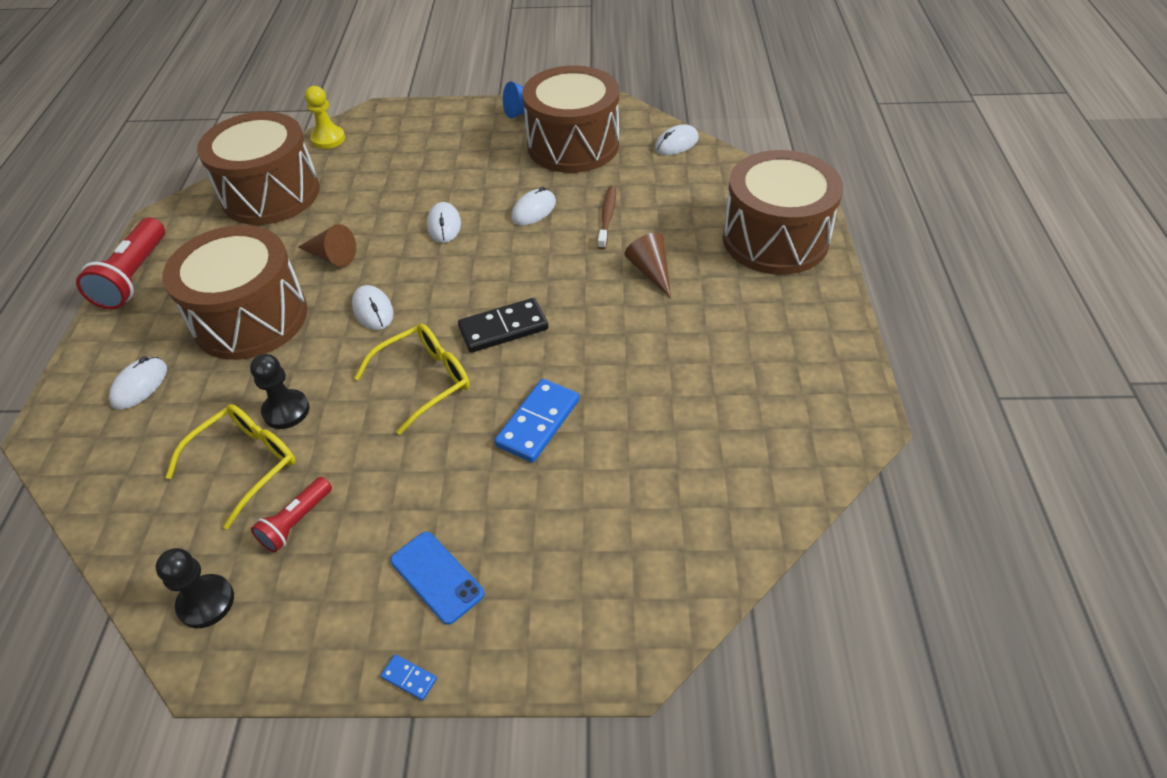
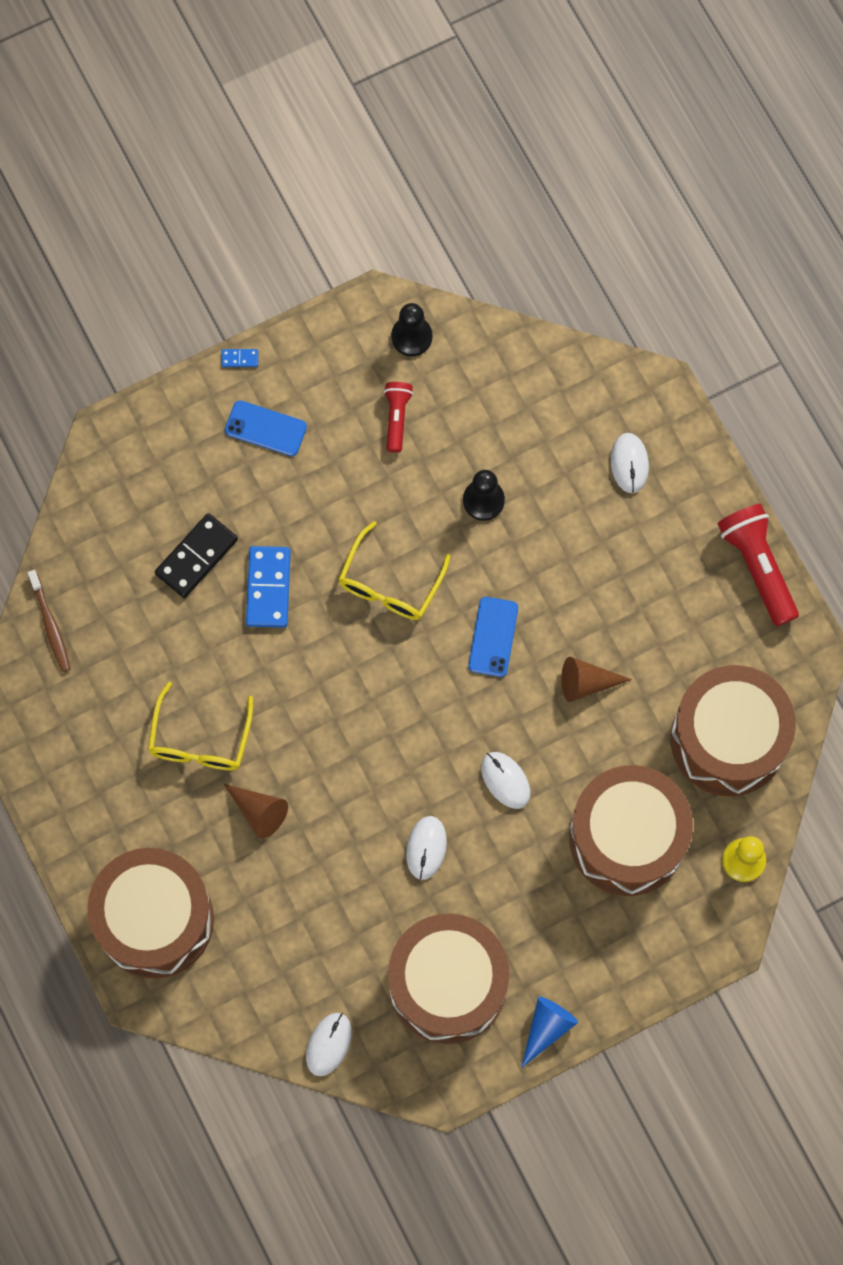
camera: 150 degrees right, 25 degrees up
(245, 464) = (475, 441): yellow glasses -> yellow glasses (200, 740)
(250, 318) = (599, 574): brown drum -> brown drum (627, 838)
(373, 310) = (493, 637): white mouse -> blue phone
(503, 328) = (358, 673): black domino -> black domino (196, 557)
(607, 217) = (342, 873): brown toothbrush -> brown toothbrush (50, 625)

